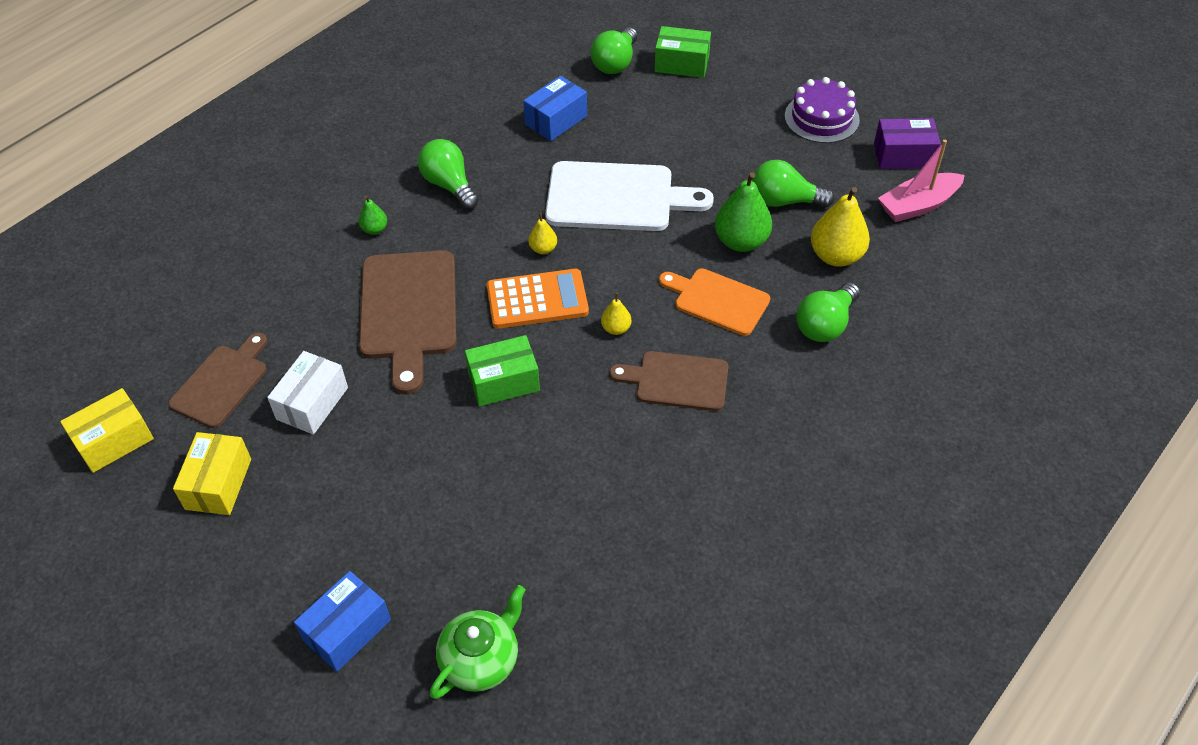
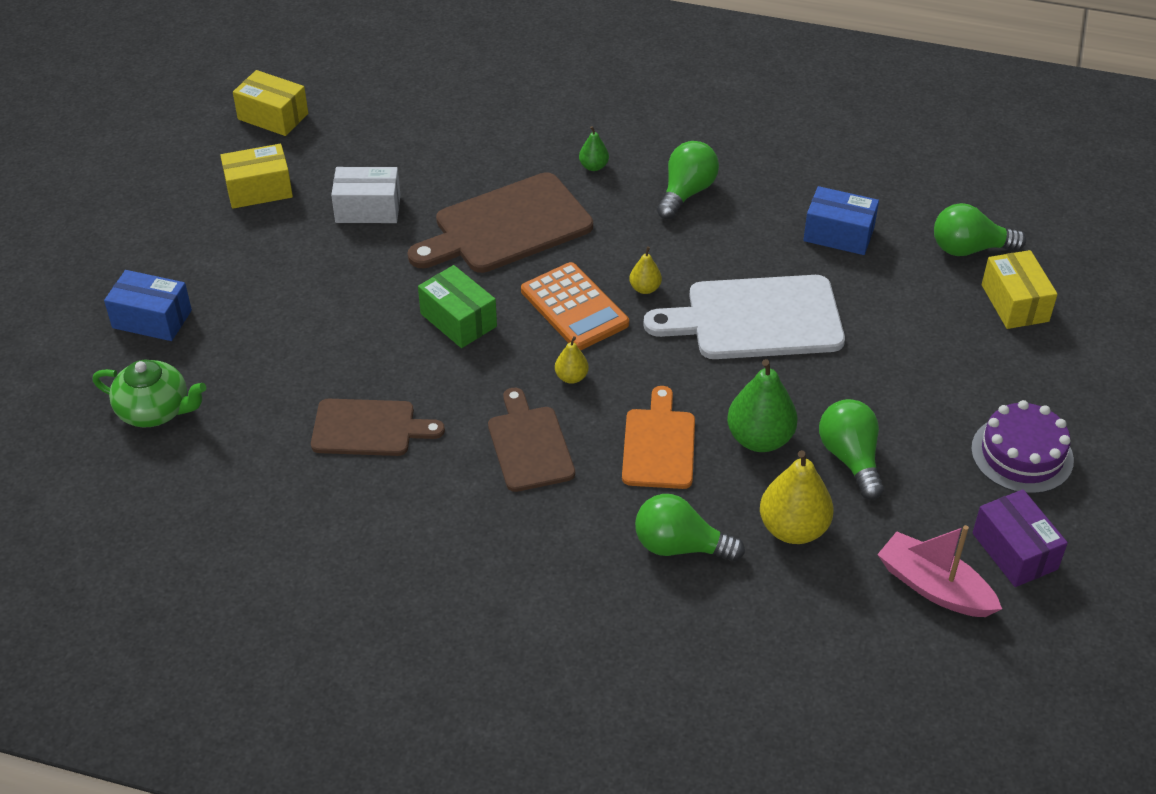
camera: 65 degrees right, 5 degrees down
(222, 383) = (361, 148): brown cutting board -> brown cutting board (369, 428)
(617, 197) = (756, 319): white cutting board -> white cutting board turned 105 degrees clockwise
(682, 64) = (1015, 303): green box -> yellow box

